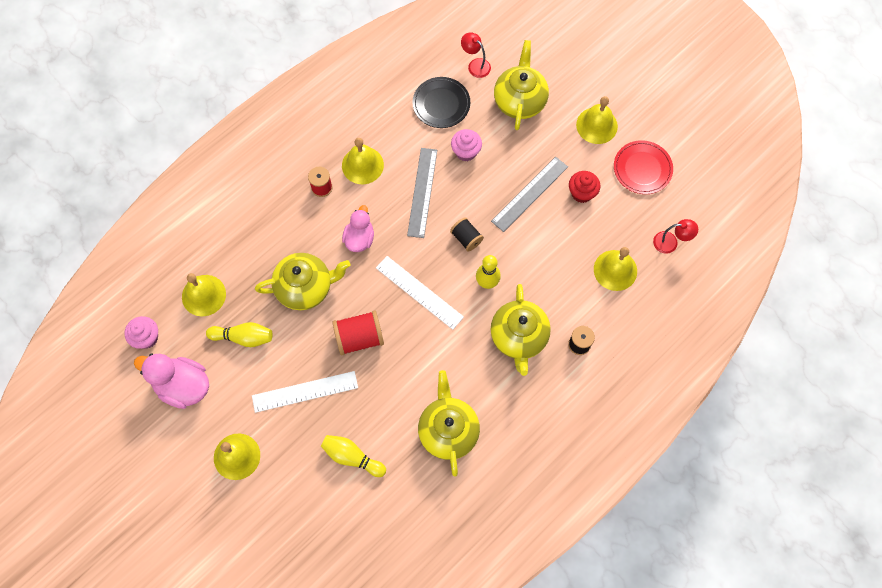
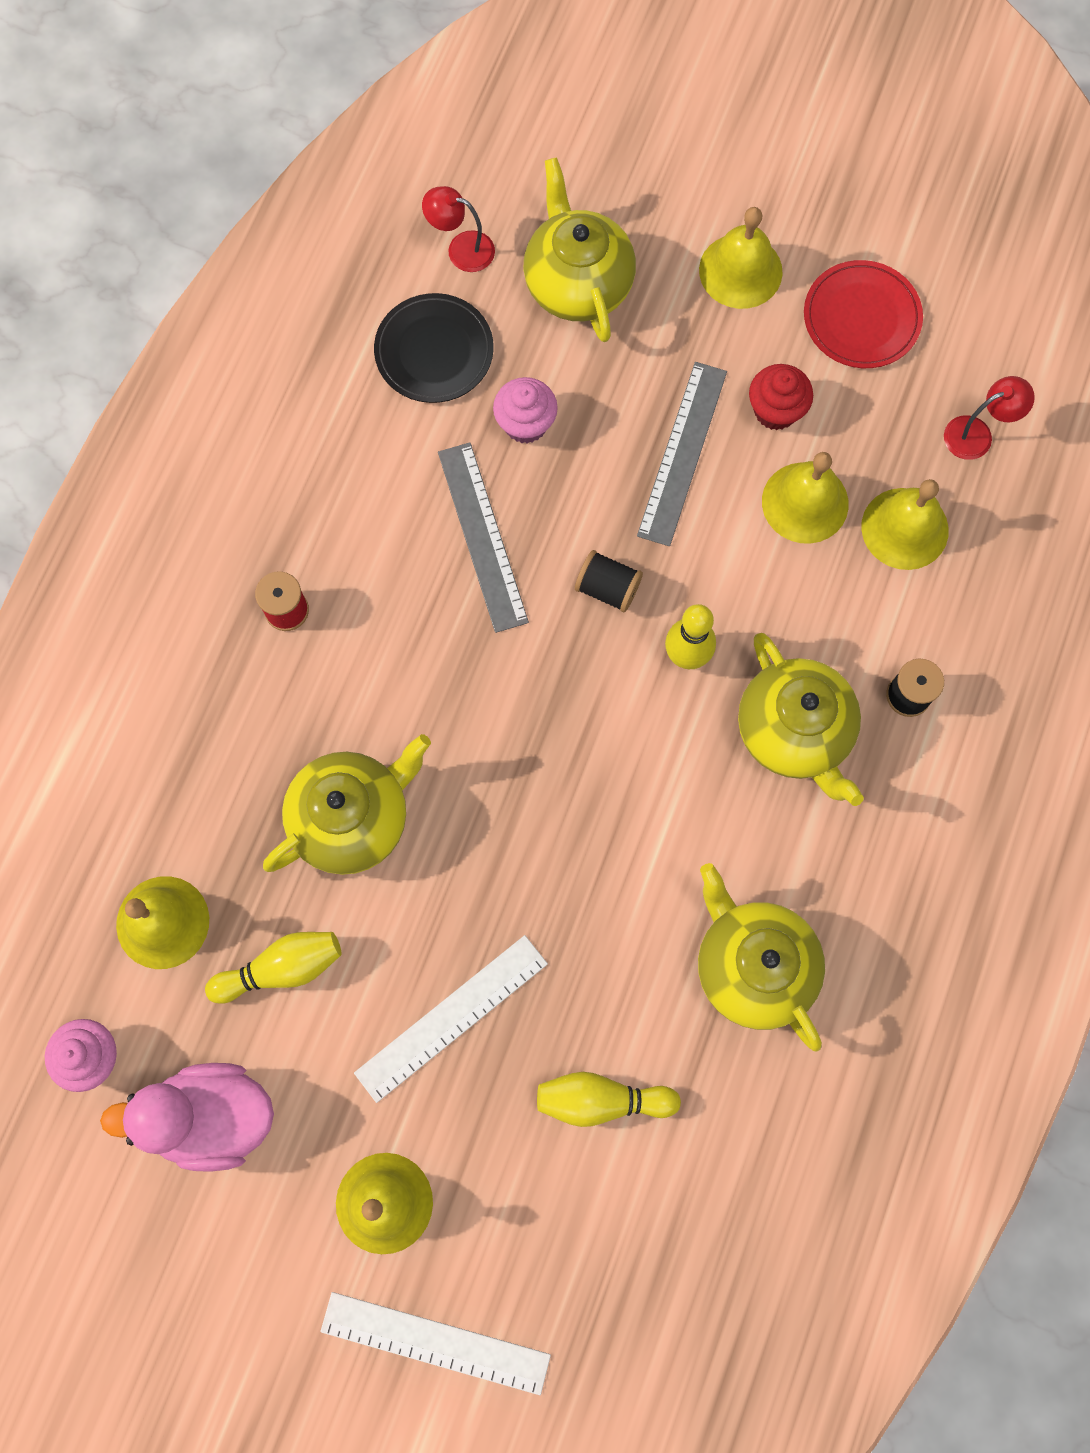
camera: 25 degrees left, 5 degrees up
(359, 238) = (408, 677): pink duck -> none
(359, 338) = (503, 867): red spool -> none
(362, 165) = (343, 533): yellow bell -> yellow bell (805, 502)
(419, 292) = (571, 729): white ruler -> white ruler (435, 1342)

